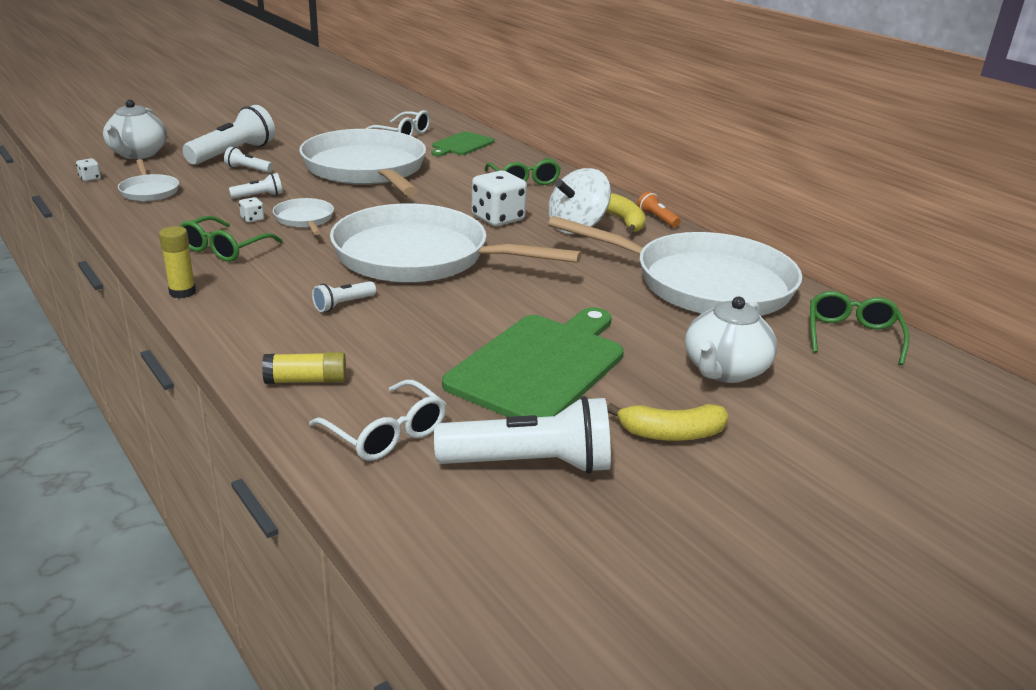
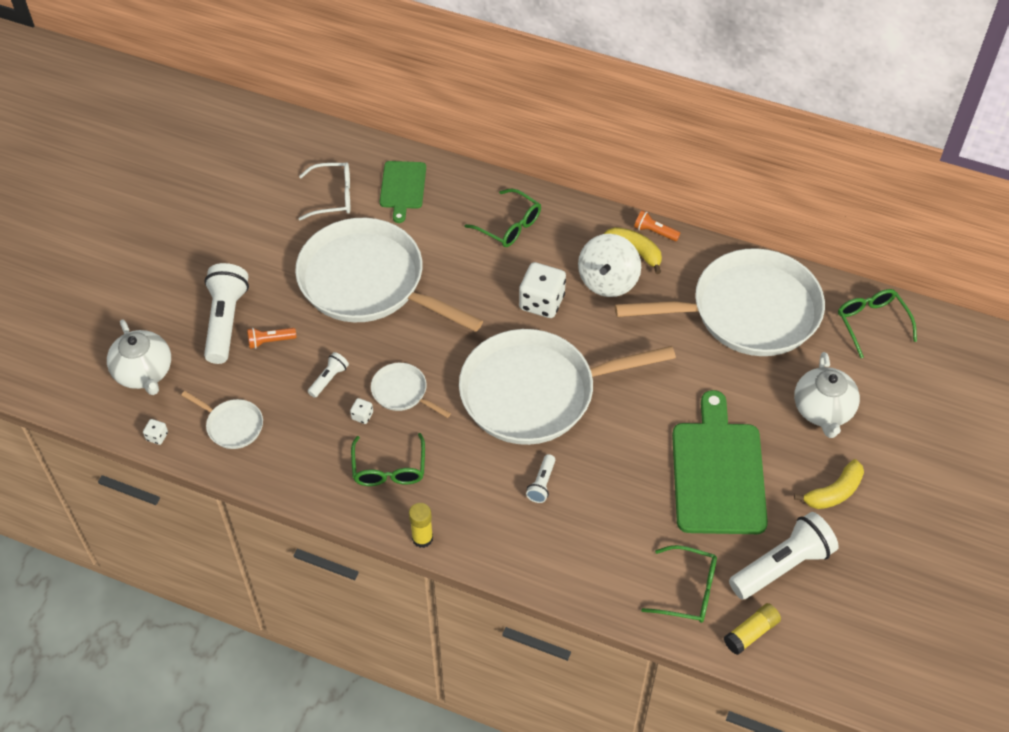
camera: 30 degrees left, 25 degrees up
(248, 169) = (270, 341): white flashlight -> orange flashlight
(306, 380) = (599, 575): yellow glue stick -> yellow glue stick (751, 633)
(386, 433) = (687, 590): white glasses -> green glasses

